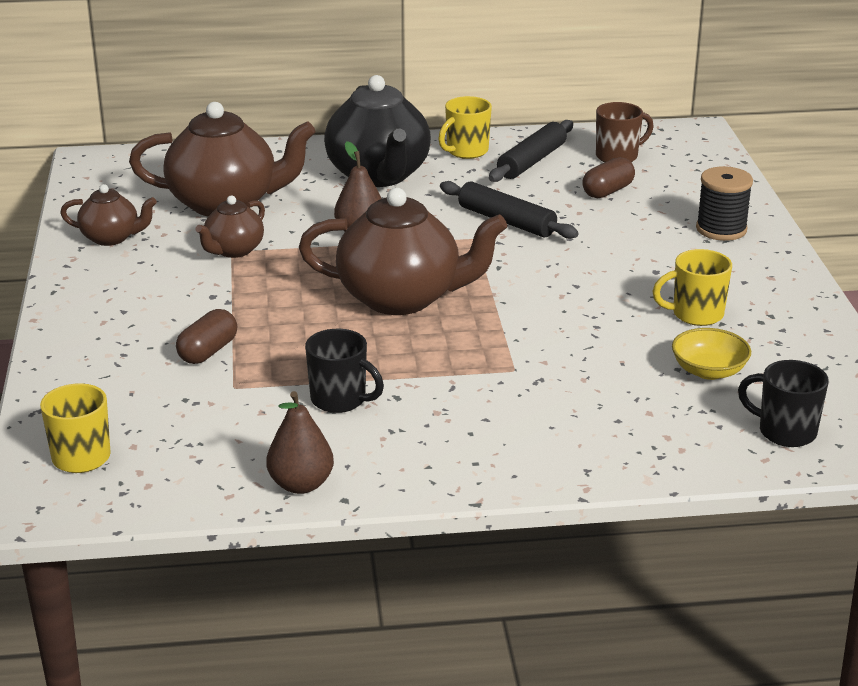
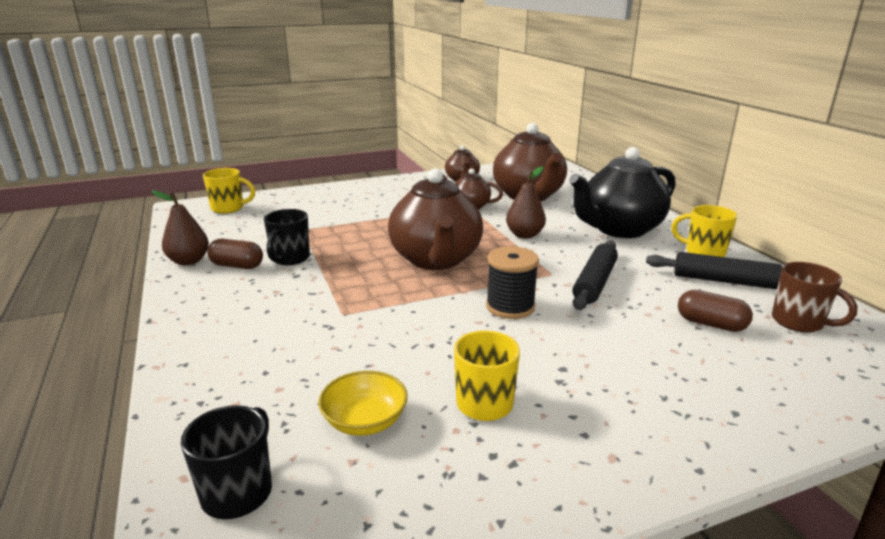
camera: 75 degrees right, 5 degrees down
(208, 351) = (342, 217): brown capsule -> brown capsule (237, 266)
(721, 229) = (703, 406): black spool -> black spool (510, 307)

